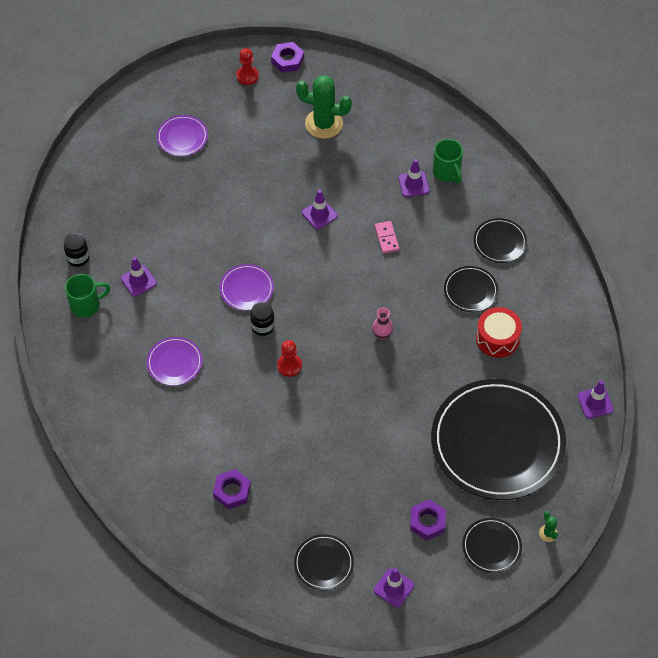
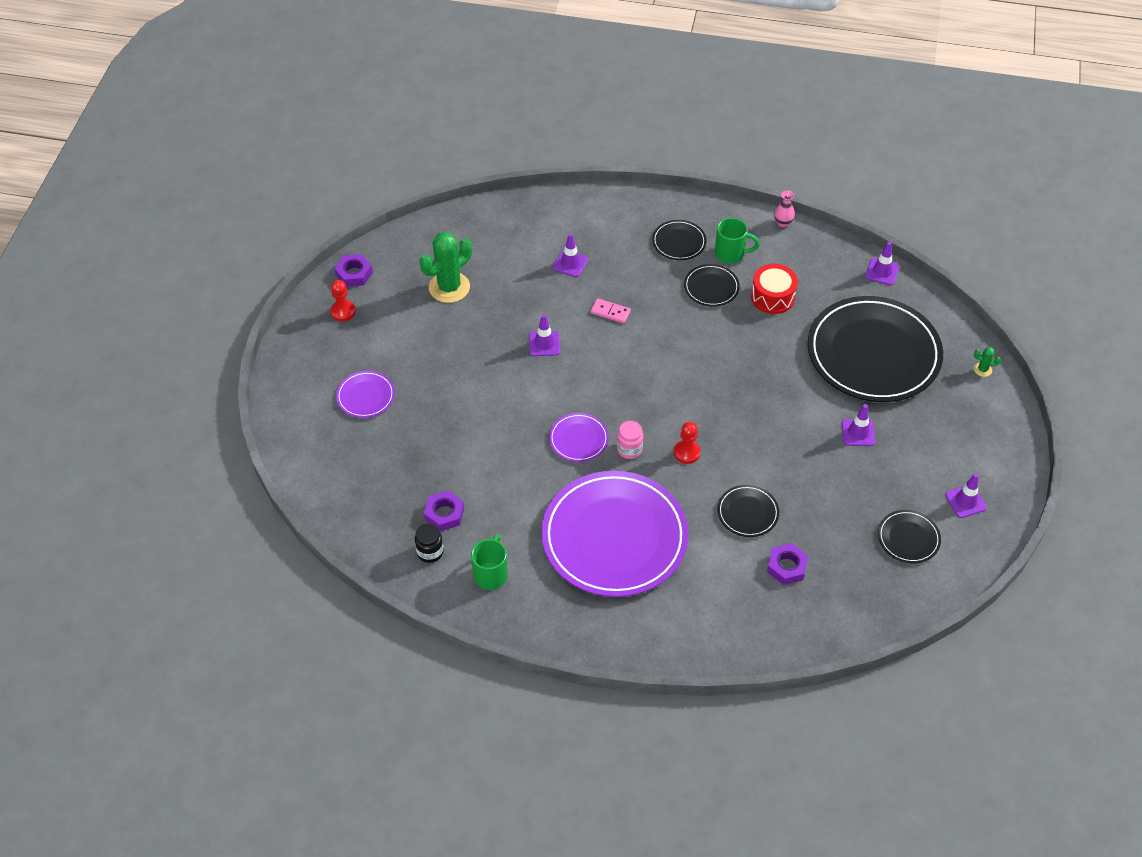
camera: 55 degrees left, 5 degrees down
(138, 281) = (499, 517): purple traffic cone -> purple traffic cone (858, 433)
(174, 363) = (614, 537): purple plate -> purple plate, size x2.34
(262, 326) = (629, 449): black jar -> pink jar
(382, 334) = (706, 370): pink vase -> pink vase (783, 223)
(427, 522) = (917, 442): purple nut -> purple nut (444, 514)
(447, 172) = (578, 235): green mug -> green mug (730, 254)
(491, 546) = (970, 413): black plate -> black plate (747, 513)

